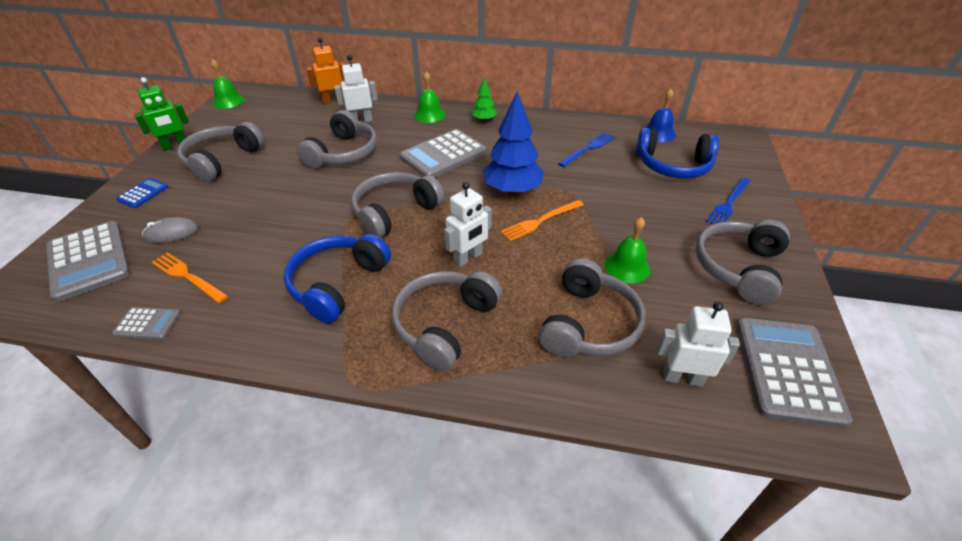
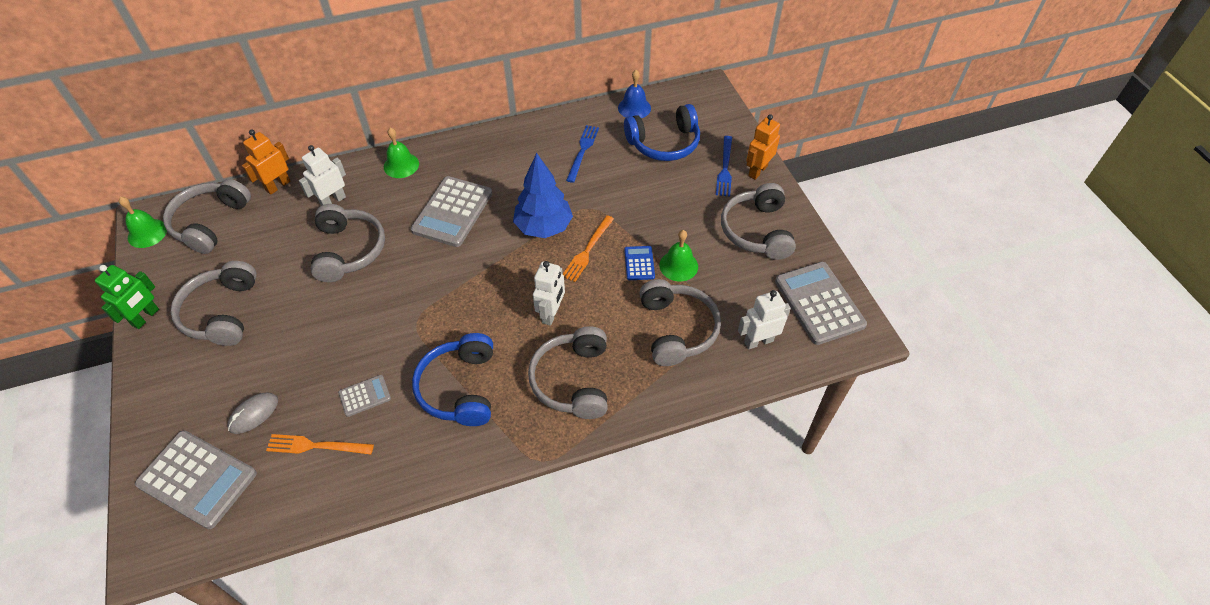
camera: 30 degrees left, 10 degrees up
(143, 193) = (173, 388): blue calculator -> blue calculator (639, 263)
(147, 323) = (323, 502): grey calculator -> grey calculator (365, 396)
(395, 212) = (454, 296): grey headphones -> grey headphones (210, 222)
(484, 120) = (462, 151): green tree -> none
(766, 216) = (757, 171): none -> orange robot

